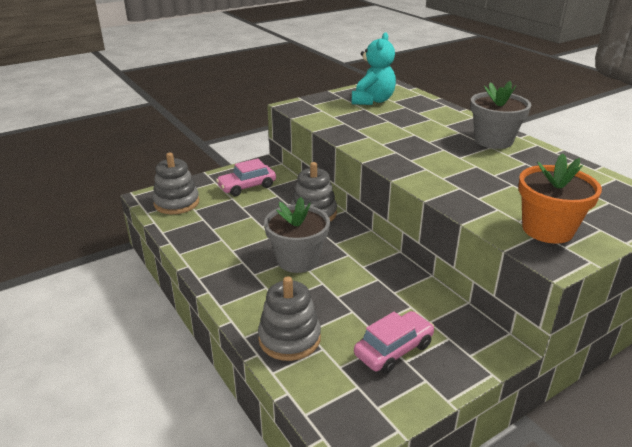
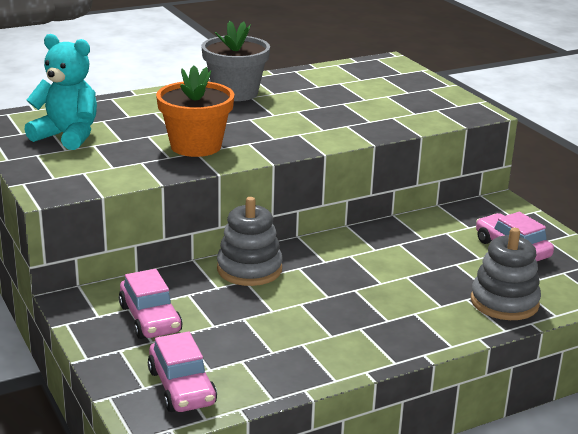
camera: 85 degrees left, 5 degrees down
(176, 203) = (182, 387): grey stacking toy -> pink car
(297, 260) = (359, 288): grey flower pot -> none
(547, 229) = (430, 106): orange flower pot -> orange flower pot (196, 146)

